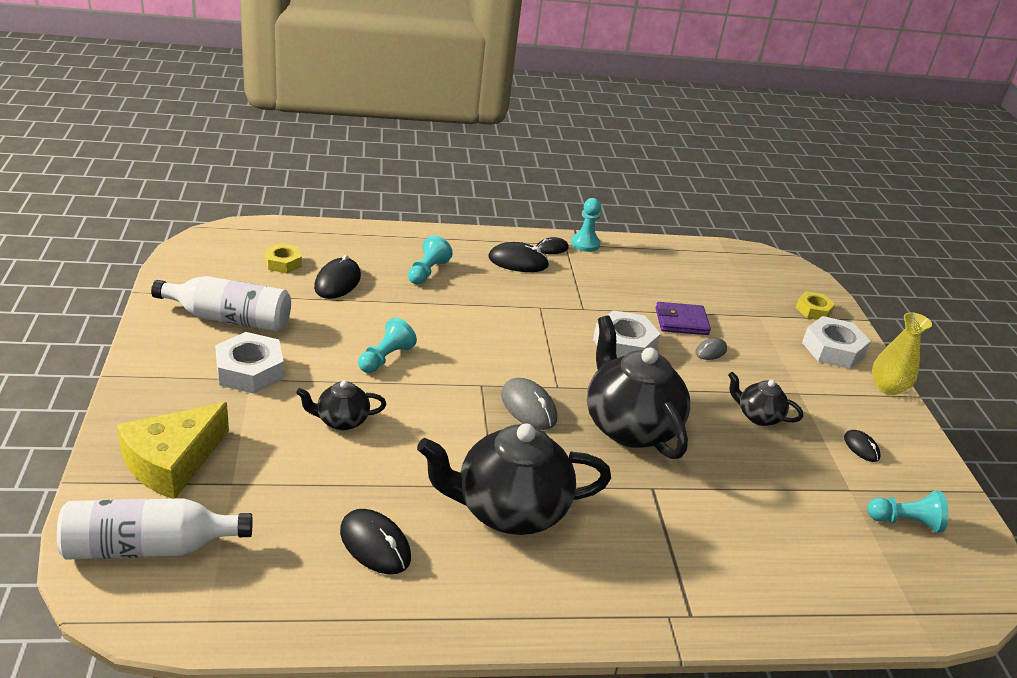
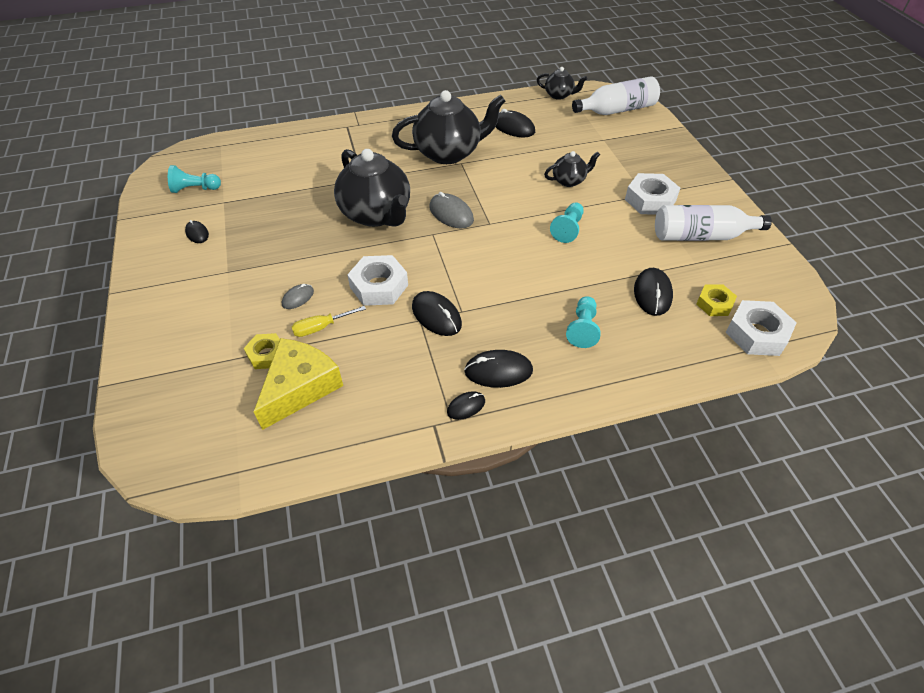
camera: 175 degrees right, 15 degrees up
(172, 462) = (642, 143): yellow cheese -> yellow cheese (300, 387)
(566, 308) = (436, 316): none -> black mouse
(585, 244) = (427, 429): turquoise pawn -> none
(681, 321) = (320, 327): purple wallet -> yellow screwdriver
(758, 416) = (273, 242): black teapot -> black teapot (559, 95)
(813, 310) = (161, 384): yellow nut -> yellow nut (266, 354)
(833, 349) = (168, 329): white nut -> white nut (756, 334)
(887, 387) = (137, 295): yellow vase -> none

